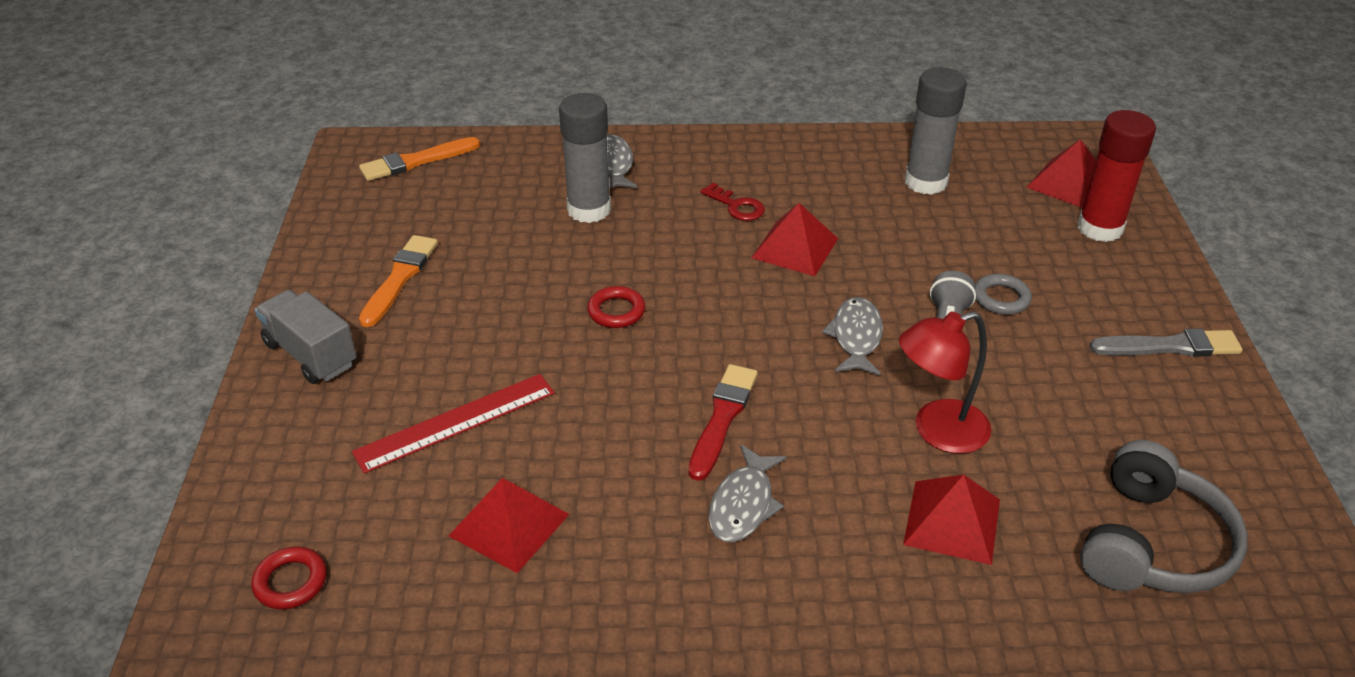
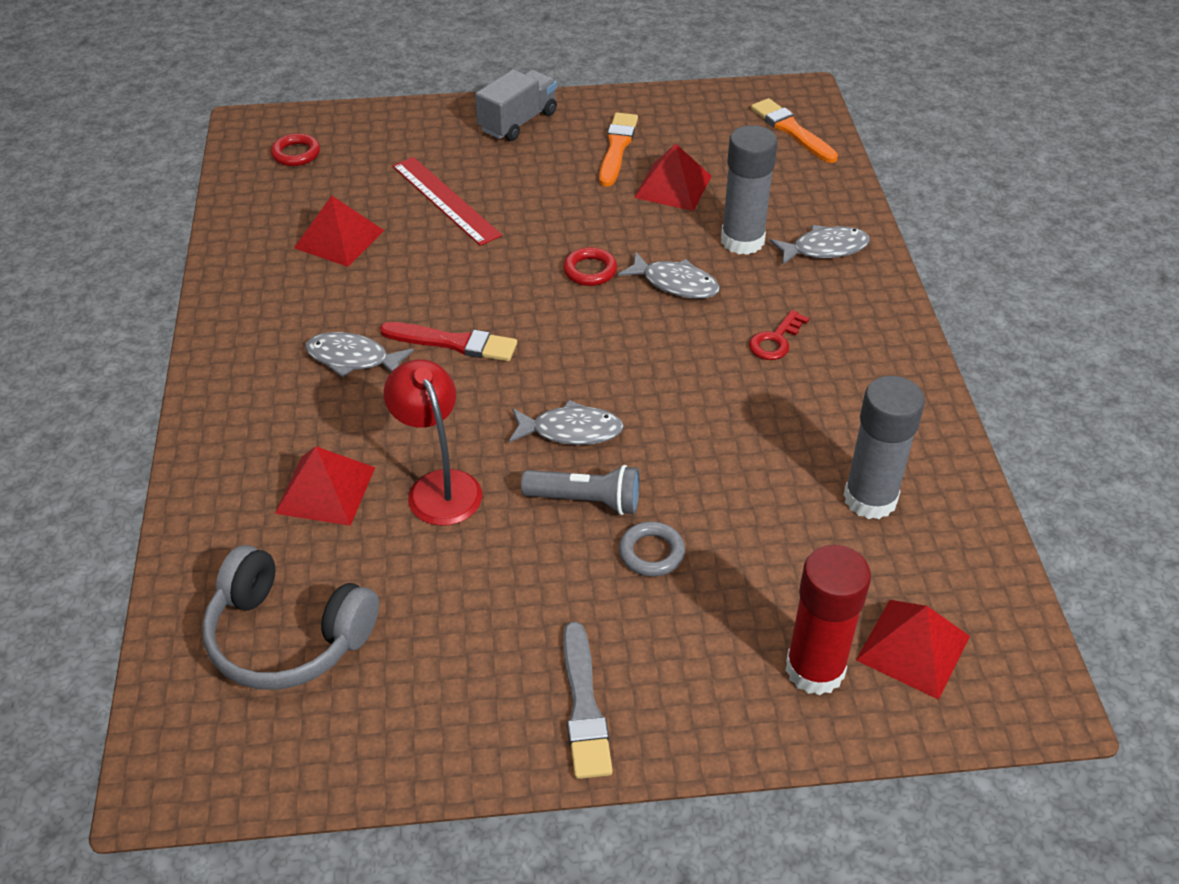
camera: 85 degrees right, 5 degrees up
(399, 278) = (617, 148): orange brush -> orange brush turned 90 degrees counterclockwise
(647, 256) = (675, 283): none -> grey fish
(795, 248) = (711, 385): red pyramid -> red pyramid (673, 186)

